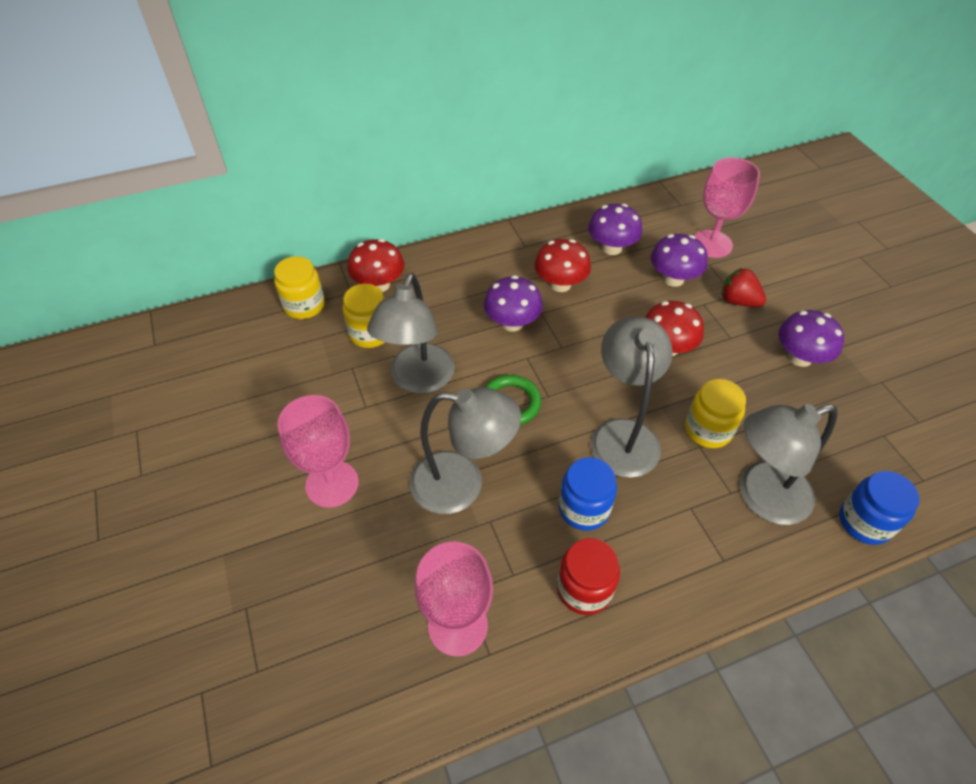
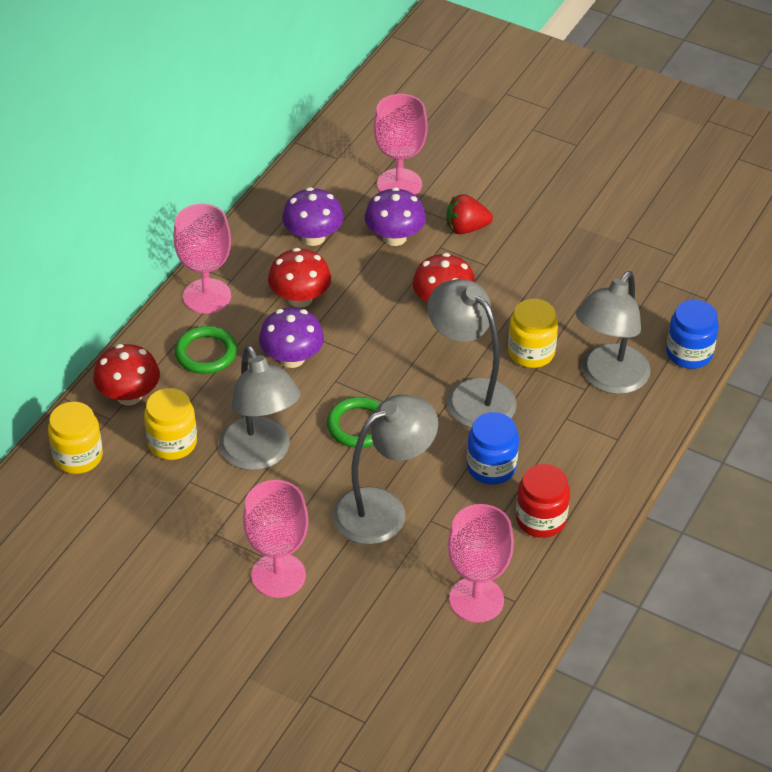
camera: 40 degrees left, 5 degrees down
(457, 285) = (206, 353): none -> green ring
(498, 248) = (207, 296): none -> pink goblet
(800, 357) = (553, 251): purple mushroom -> none

